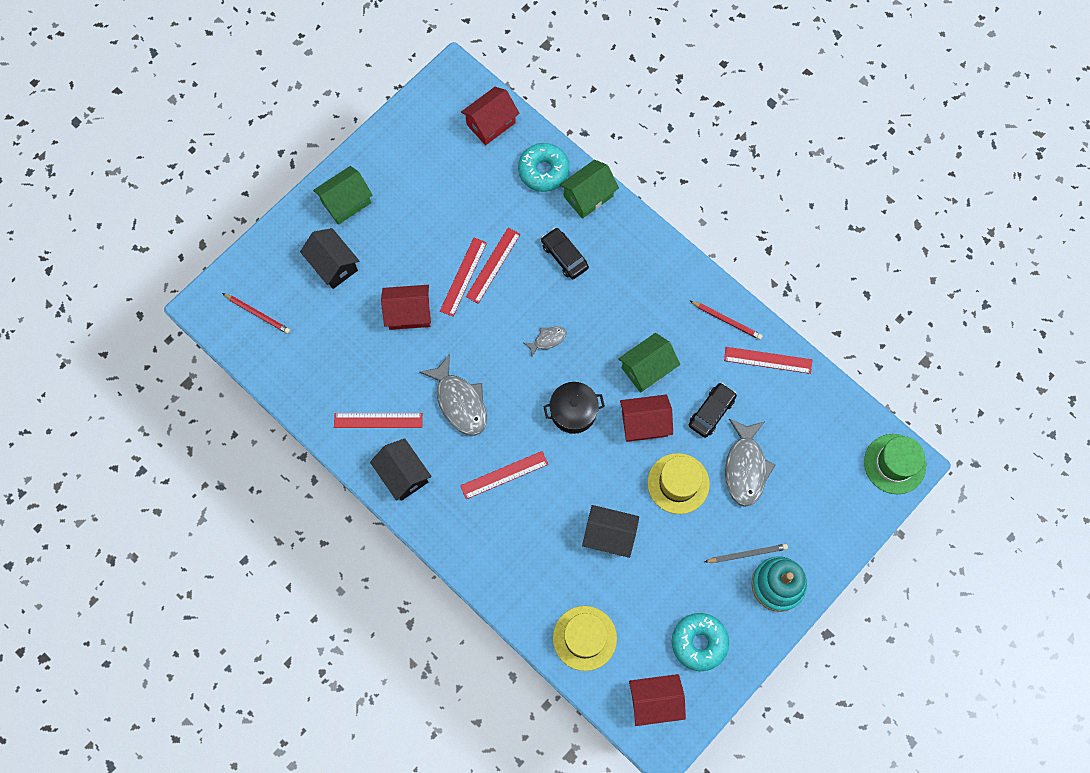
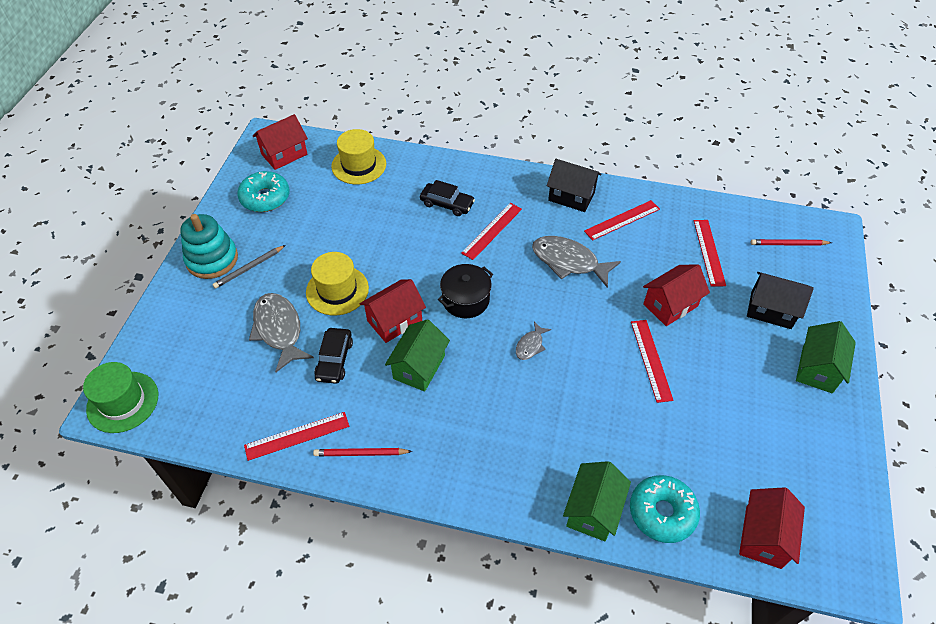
camera: 150 degrees right, 20 degrees down
(493, 265) = (633, 384): red ruler -> red ruler (709, 252)
(564, 256) = (571, 430): black car -> black car (447, 204)
(609, 535) = (377, 230): black house -> none

